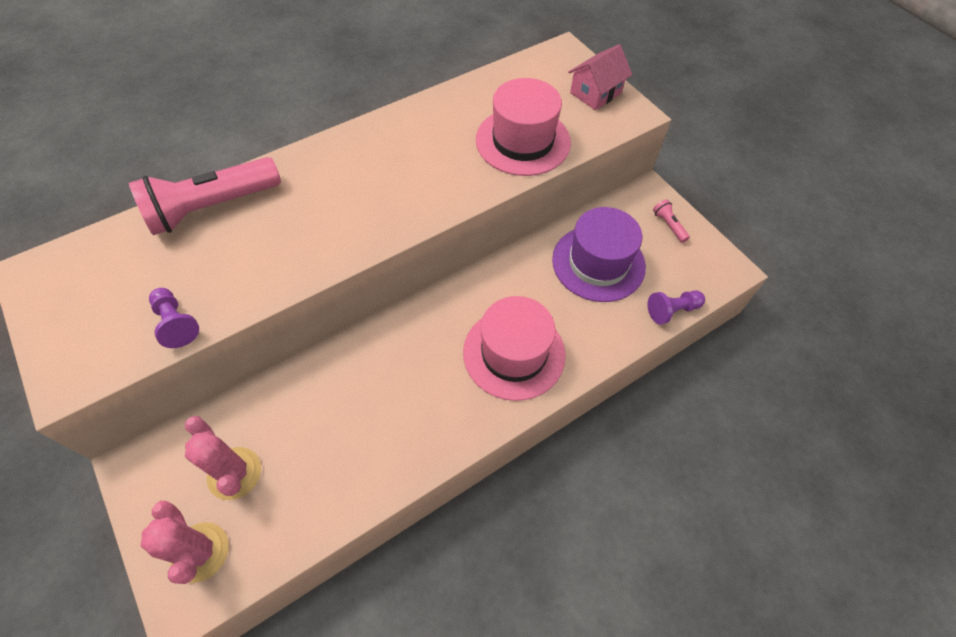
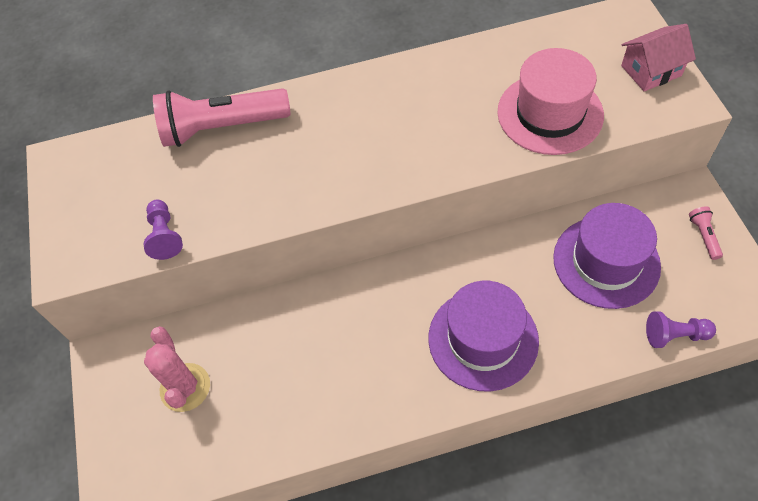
camera: 25 degrees right, 0 degrees up
(200, 552) = (139, 451): pink cactus -> none
(514, 353) = (483, 339): pink hat -> purple hat

